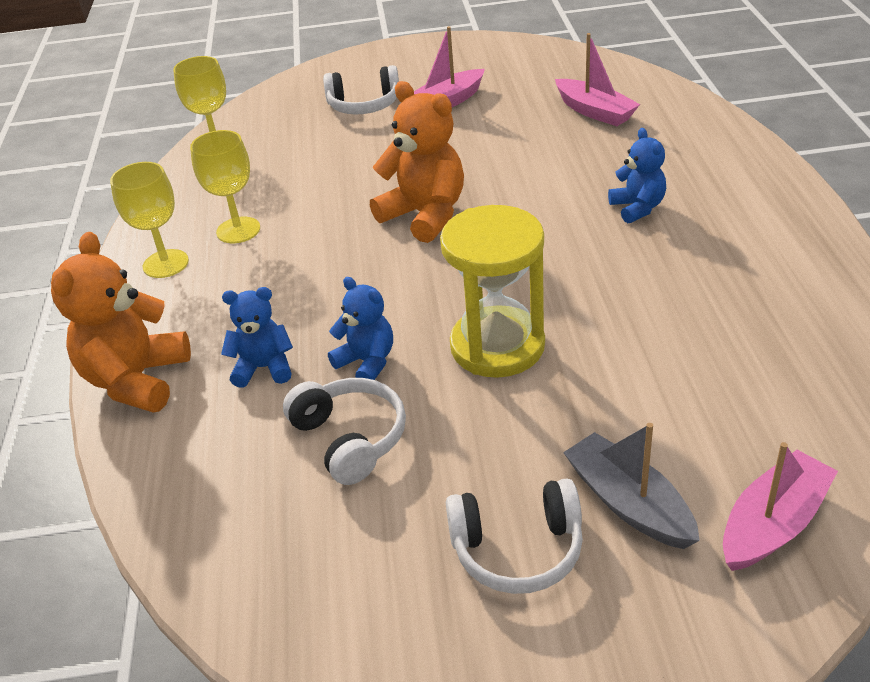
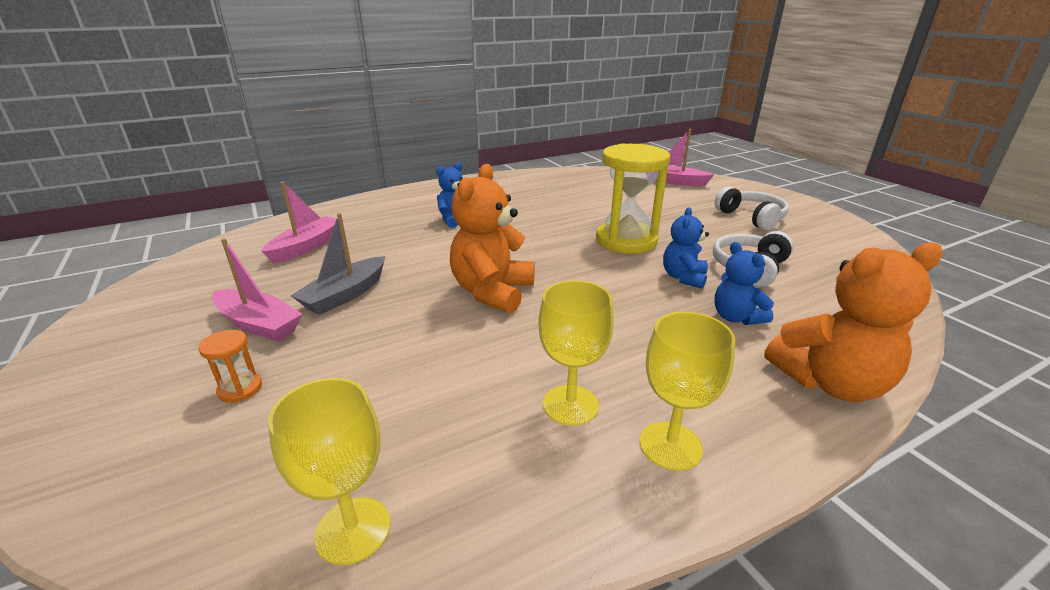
camera: 115 degrees left, 10 degrees down
(364, 105) = (240, 389): white headphones -> orange hourglass
(628, 503) = (696, 202): grey boat -> grey boat (345, 295)

